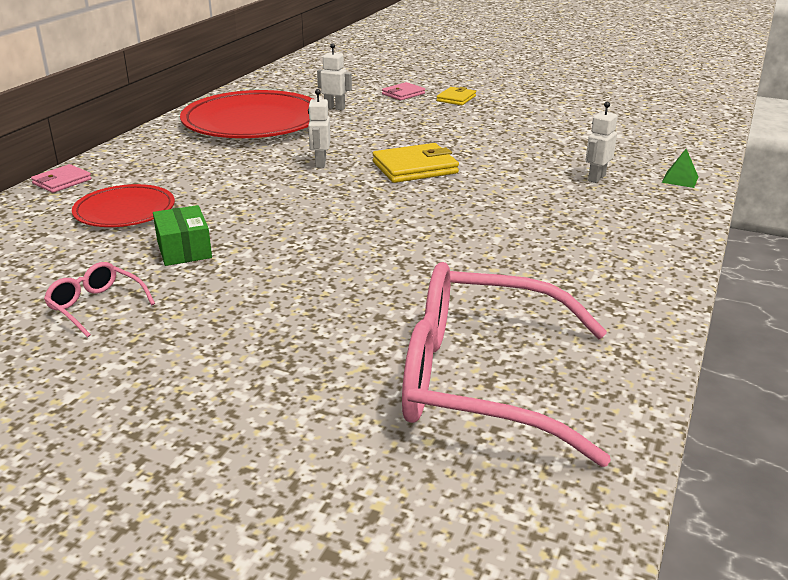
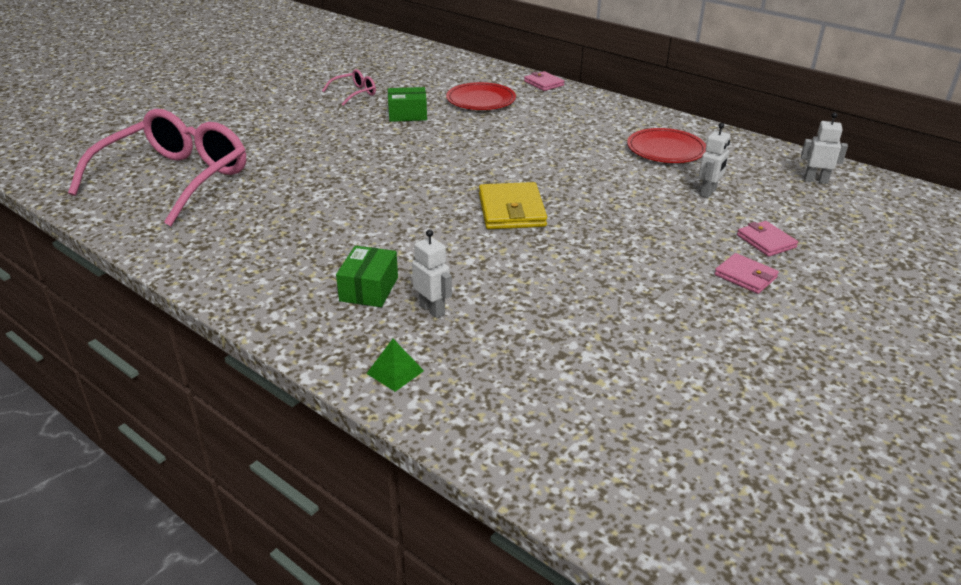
camera: 105 degrees right, 5 degrees up
(253, 122) = (666, 150): red plate -> red plate, size x0.55
(320, 163) = (542, 169): white robot -> white robot (816, 180)
(456, 98) = (745, 276): yellow wallet -> pink wallet
(596, 204) = (369, 289): none -> green box

